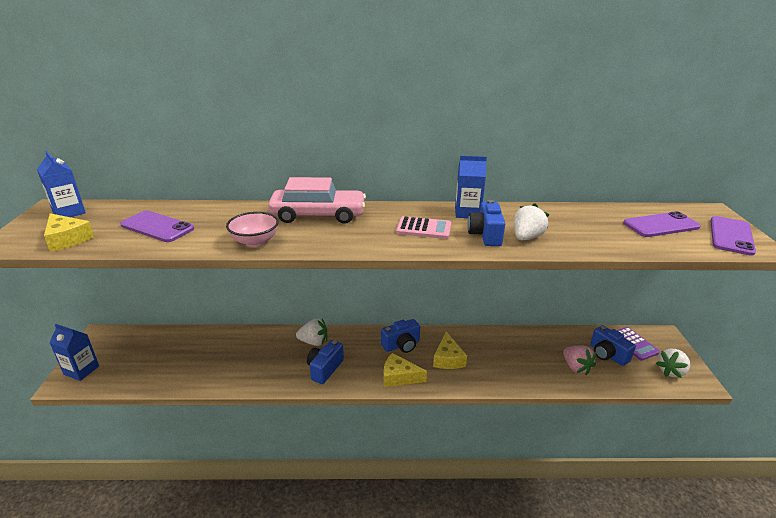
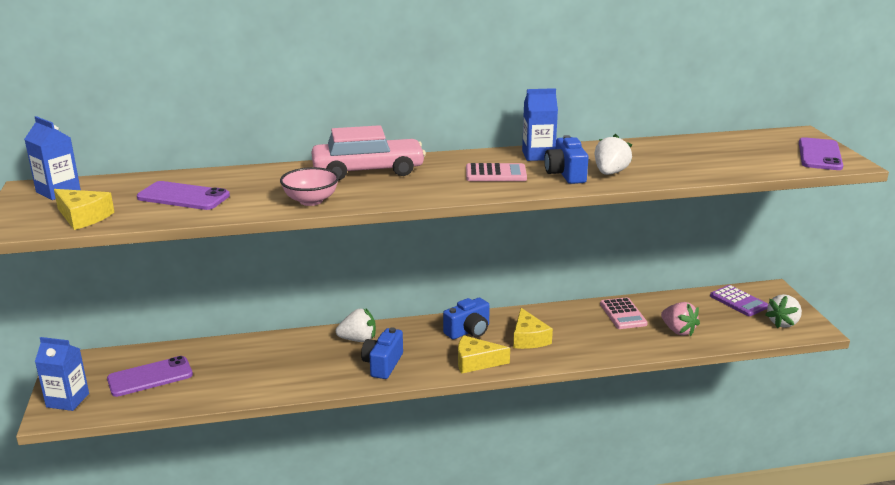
camera: 10 degrees left, 5 degrees down
(531, 344) = (623, 314): none -> pink calculator
(607, 354) = (711, 315): blue camera -> none
(661, 225) = (748, 151): purple phone -> purple phone (150, 377)

